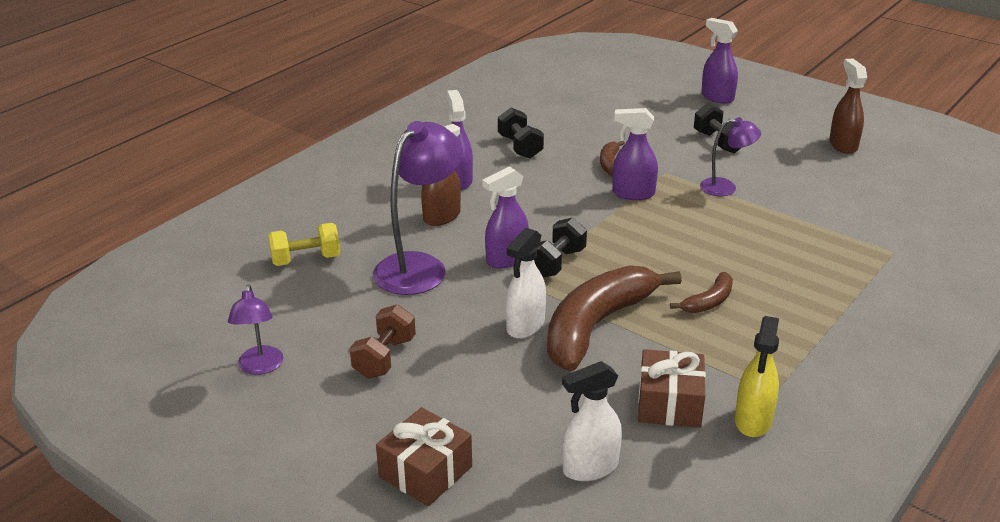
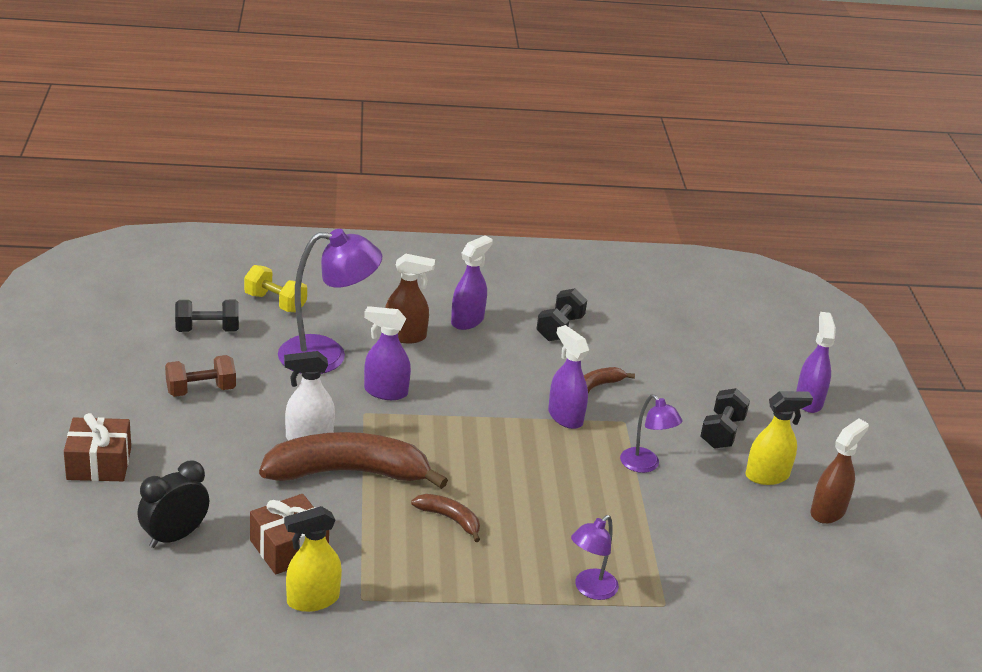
camera: 45 degrees right, 0 degrees up
(260, 367) = (135, 344): purple lamp -> purple lamp (590, 589)
(556, 263) = (410, 418): black dumbbell -> black dumbbell (207, 330)
(590, 467) = (174, 536): white spray bottle -> black clock
(708, 301) = (450, 519): brown banana -> brown banana turned 150 degrees counterclockwise
(784, 148) = (767, 476): none -> yellow spray bottle

